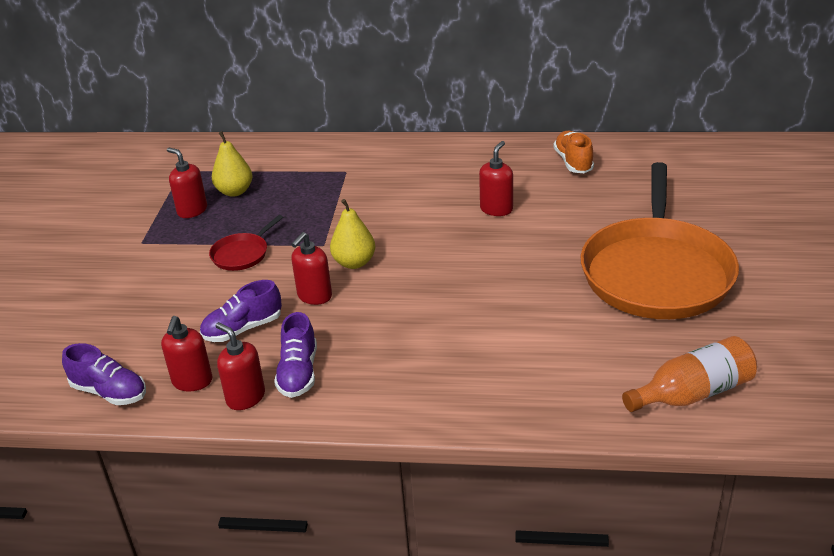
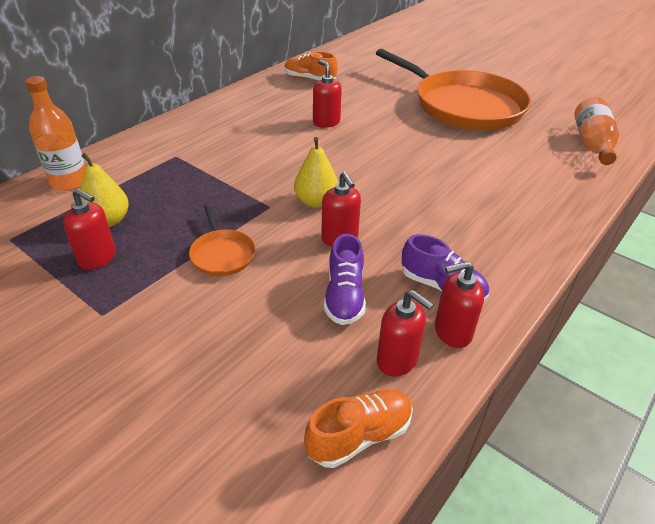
camera: 60 degrees left, 5 degrees up
(109, 392) = (359, 436): purple shoe -> orange shoe
(192, 210) = (98, 258): red soap dispenser -> red soap dispenser turned 135 degrees counterclockwise
(242, 254) = (222, 254): red pan -> orange pan
(263, 152) = (69, 181): none -> orange bottle

